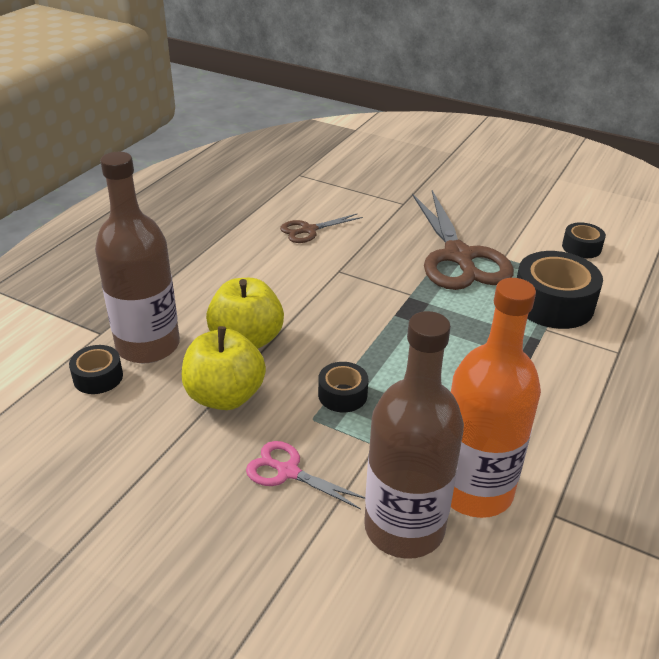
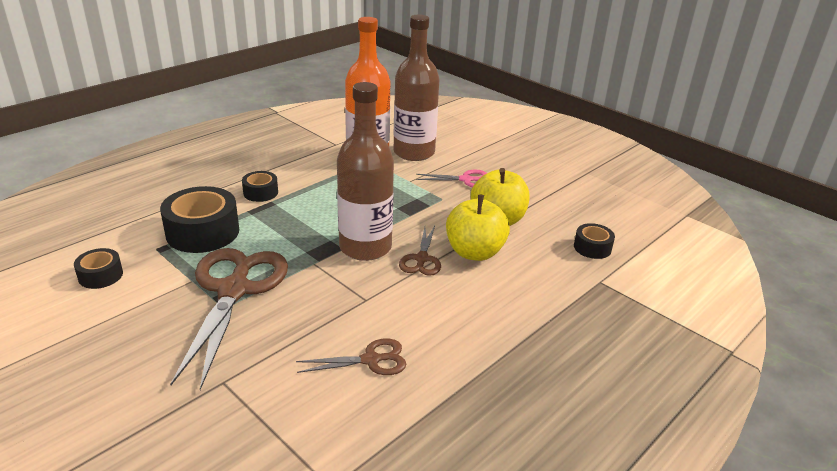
camera: 165 degrees left, 5 degrees down
(148, 345) = (556, 263): brown bottle -> brown bottle (365, 247)
(288, 472) = (466, 180): pink scissors -> pink scissors turned 45 degrees counterclockwise
(304, 320) = (421, 259): none -> brown scissors
(342, 395) = (416, 206): black tape -> black tape (260, 193)

